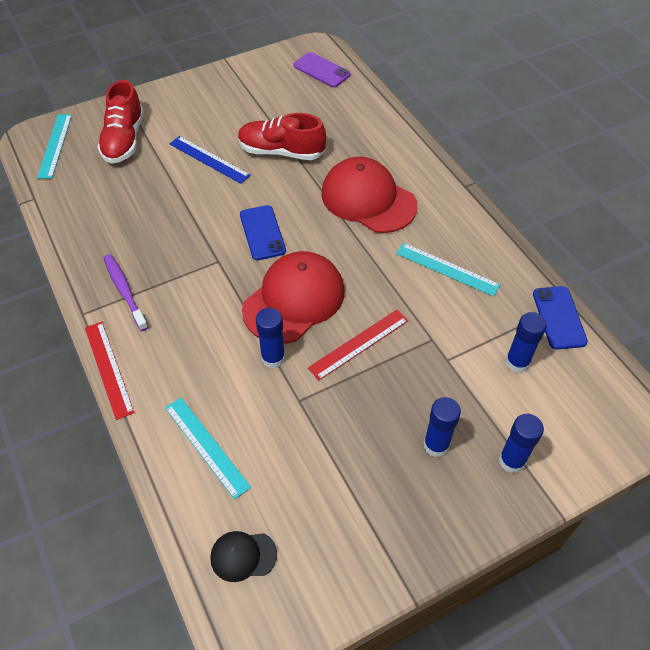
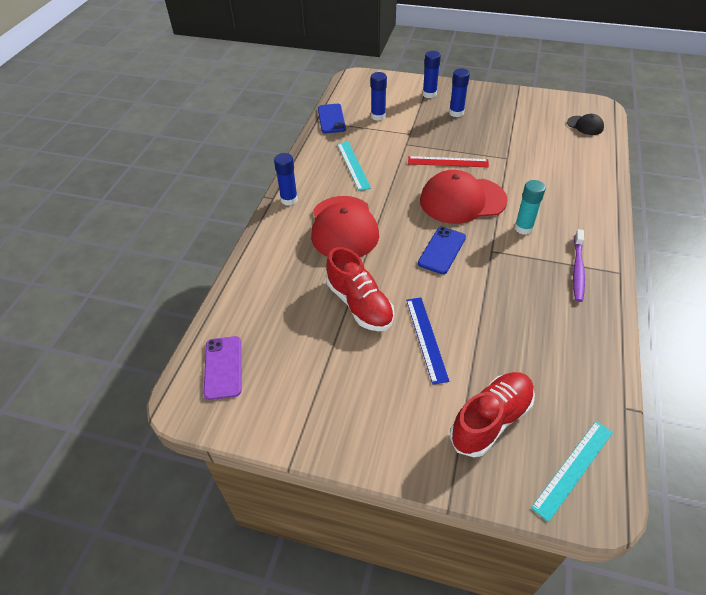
camera: 135 degrees left, 5 degrees down
(108, 368) = (616, 229): red ruler -> none
(206, 306) = (523, 228): none -> turquoise glue stick
(206, 446) = (575, 166): turquoise ruler -> none
(273, 358) = (504, 181): blue glue stick -> blue glue stick (289, 200)
(559, 317) = (331, 119): blue phone -> blue phone turned 45 degrees counterclockwise

